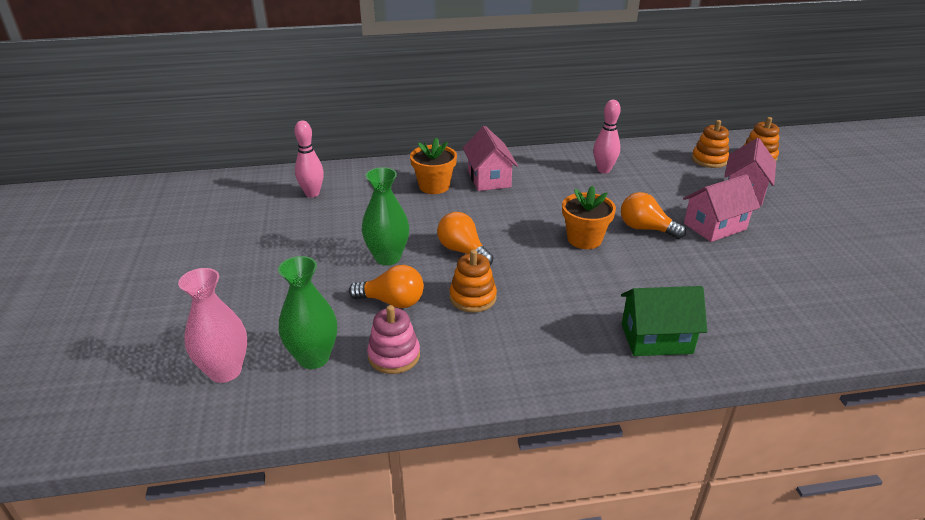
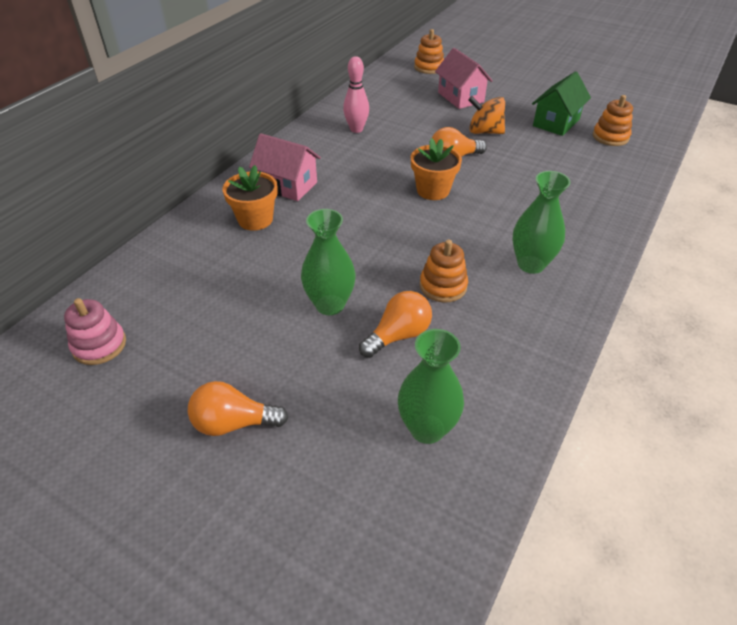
camera: 50 degrees left, 10 degrees up
(225, 371) = (384, 509): pink vase -> none
(312, 194) = (153, 300): pink bowling pin -> none
(394, 355) = (473, 372): pink stacking toy -> pink stacking toy (99, 345)
(463, 251) = (374, 257): orange light bulb -> orange light bulb (233, 423)
(563, 331) = (531, 264): none -> green vase
(656, 338) = (577, 228): green house -> green house (556, 122)
(709, 160) = (406, 84): orange stacking toy -> orange stacking toy (610, 137)
(715, 226) = (484, 132): pink house -> orange spinning top

